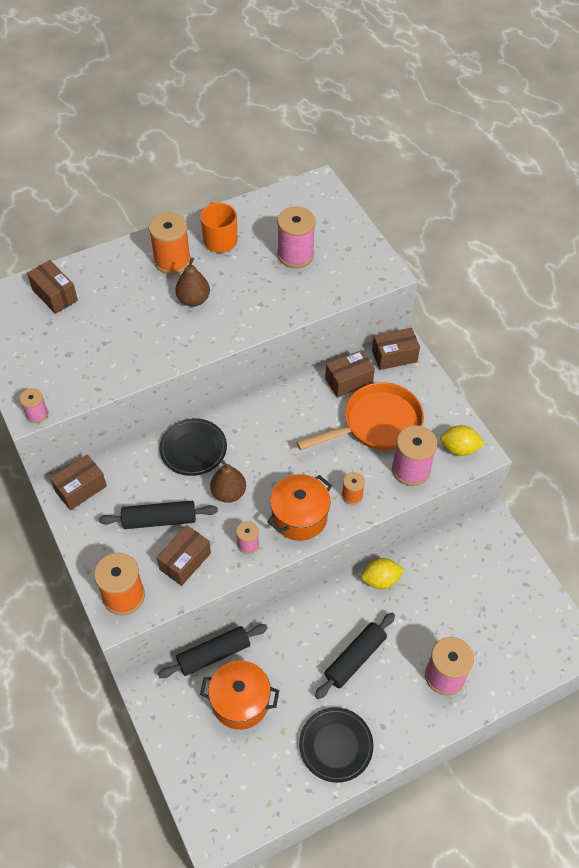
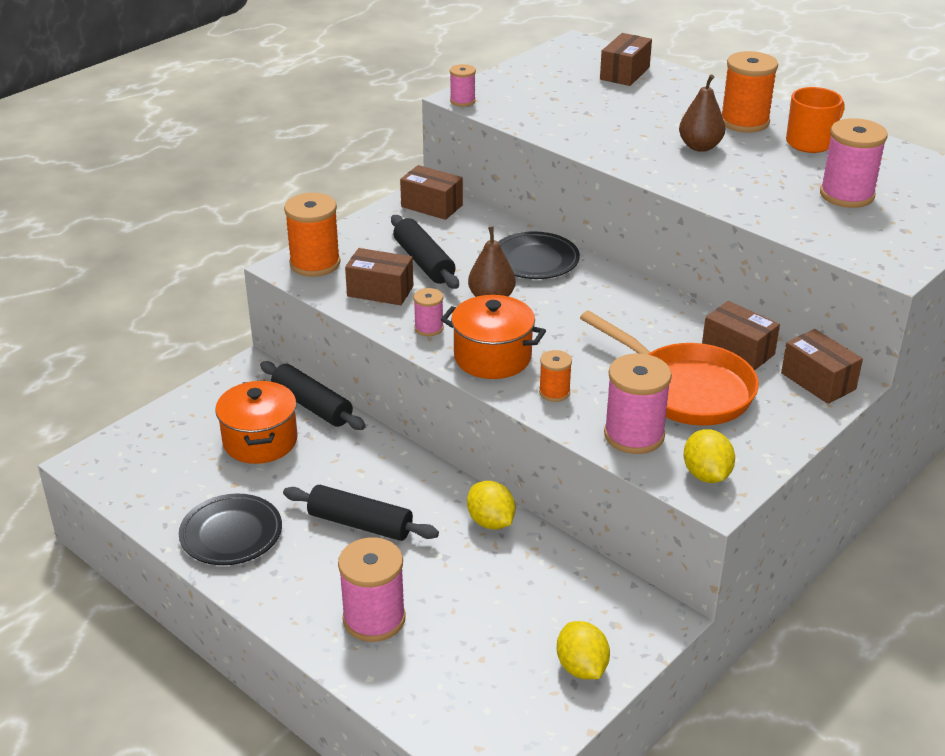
camera: 70 degrees right, 20 degrees down
(515, 576) = (581, 667): none -> yellow lemon

